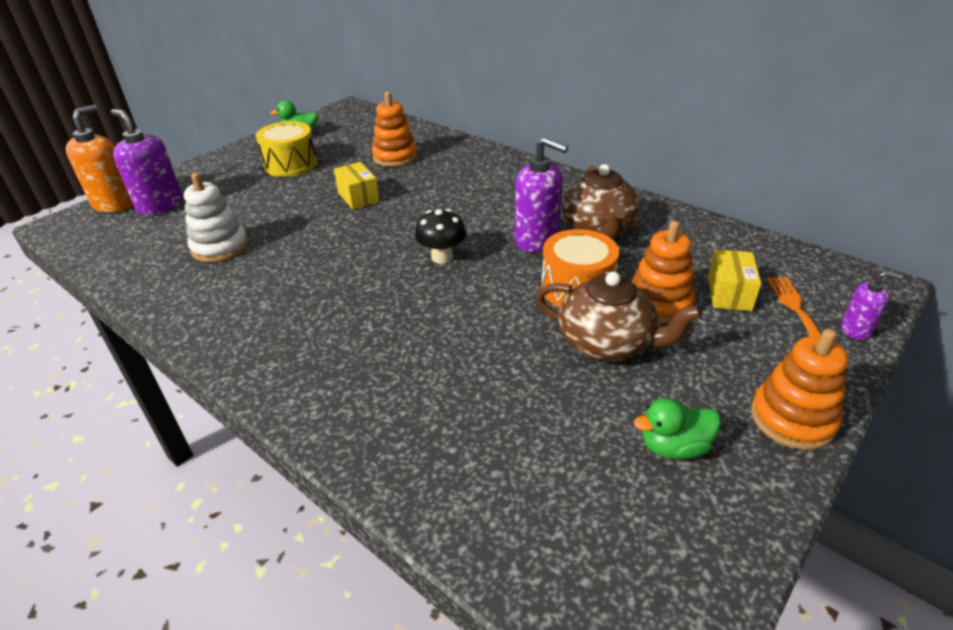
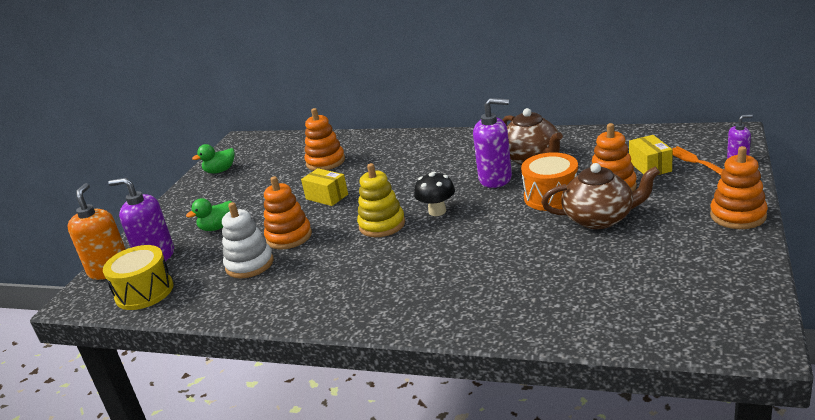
camera: 20 degrees left, 10 degrees down
(282, 230) = (289, 237): none -> orange stacking toy
(291, 164) = (239, 194): yellow drum -> yellow drum (144, 292)
(375, 251) = (382, 225): none -> yellow stacking toy
(674, 447) = (685, 253): green duck -> green duck (217, 227)

